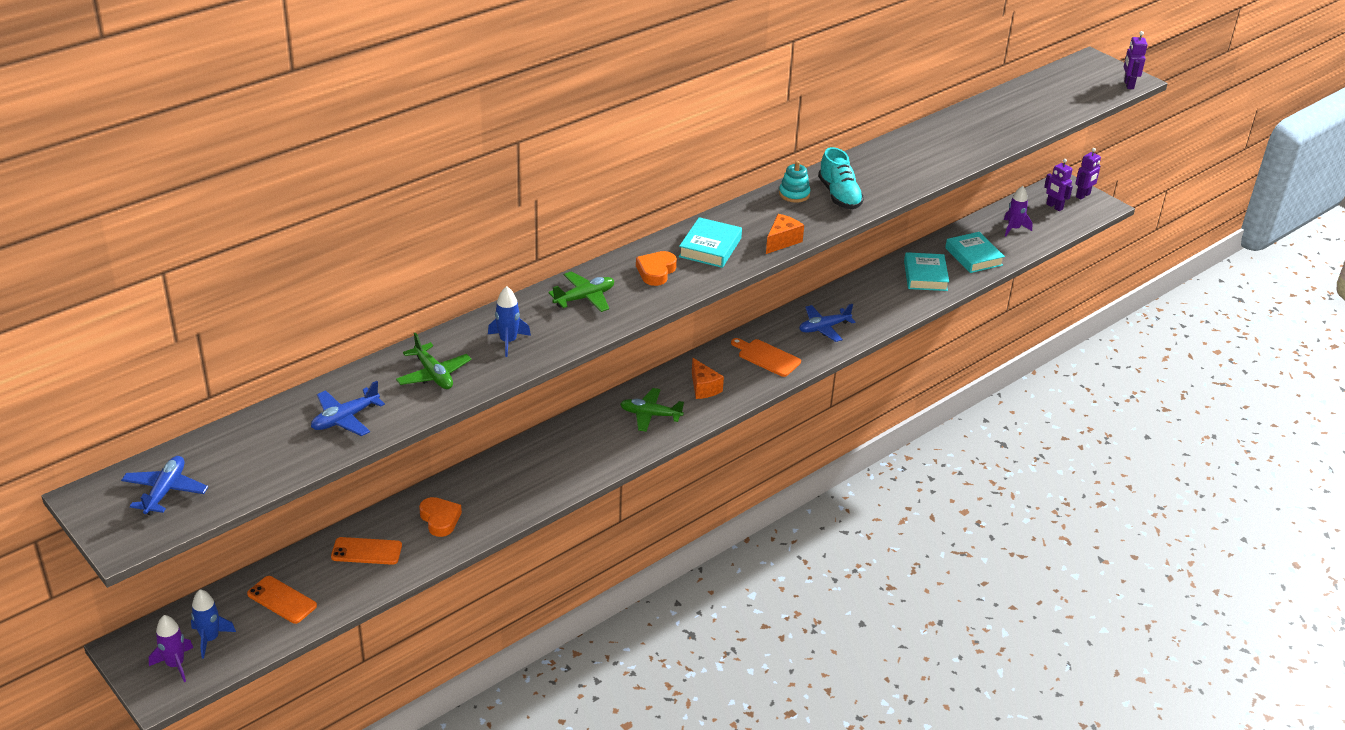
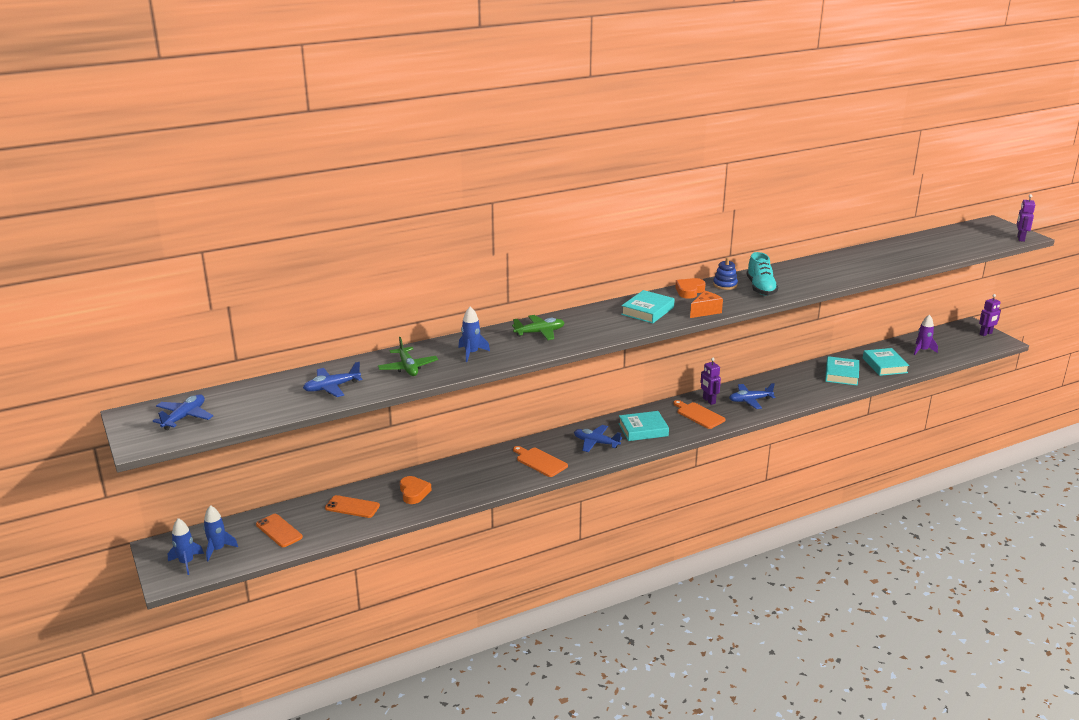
camera: 15 degrees right, 10 degrees down
(175, 664) = (186, 563): purple rocket -> blue rocket
(587, 452) = (540, 461): none -> orange cutting board
(650, 415) = (596, 443): green plane -> blue plane
(656, 271) = (600, 322): orange heart -> orange heart (689, 291)
(703, 388) = (643, 430): orange cheese -> turquoise book
(794, 194) = (725, 285): turquoise stacking toy -> blue stacking toy
(1054, 207) = (960, 339): purple robot -> purple robot (708, 401)

